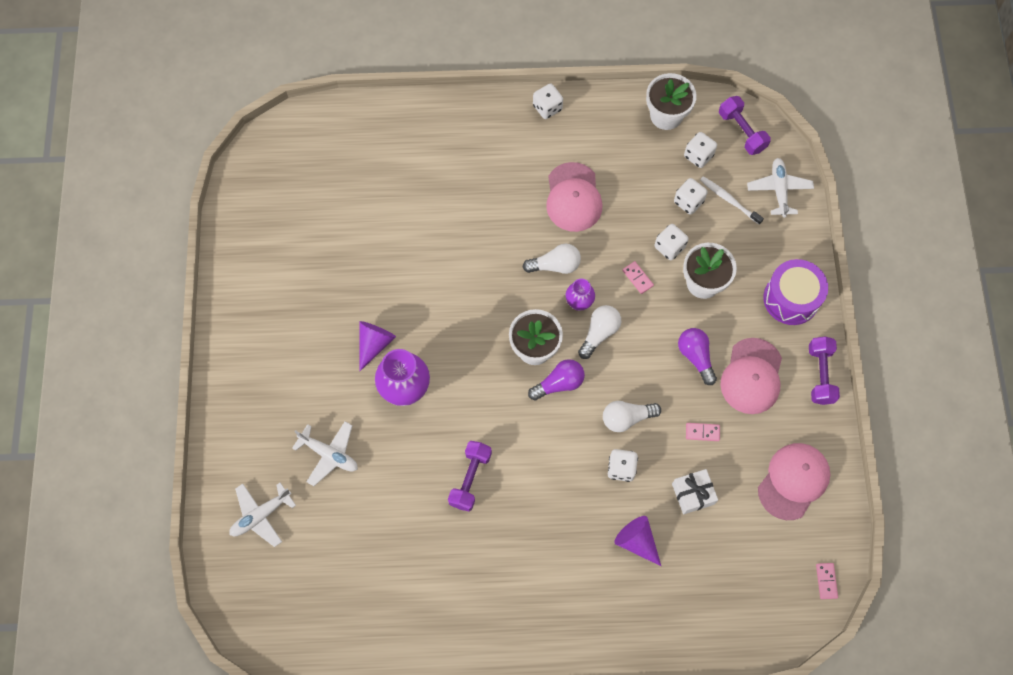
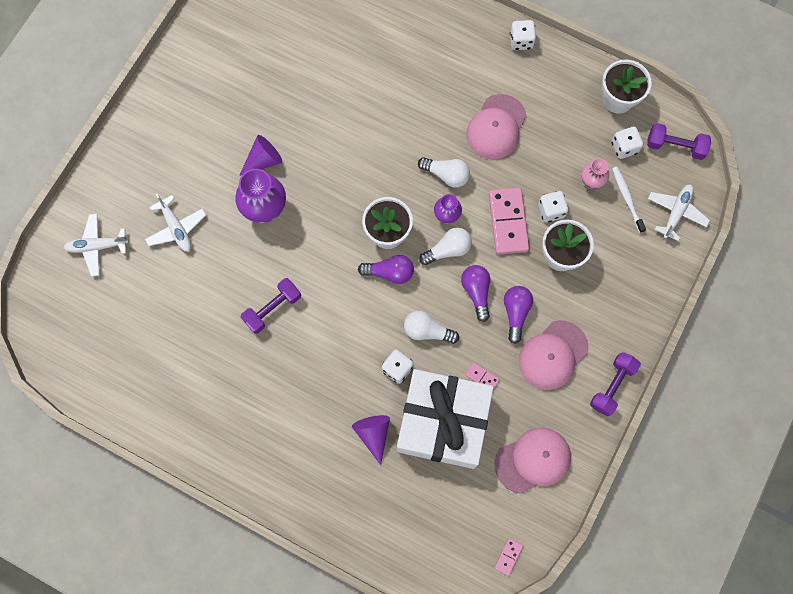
camera: 30 degrees right, 5 degrees up
(637, 278) = (508, 222): pink domino -> pink domino, size x2.19
(649, 357) = (476, 292): none -> purple light bulb
(688, 202) = (591, 181): white dice -> pink vase
(693, 494) = (443, 422): white gift -> white gift, size x2.48
(741, 131) = (675, 146): purple dumbbell -> purple dumbbell turned 75 degrees counterclockwise
(791, 299) = (627, 309): purple drum -> none

